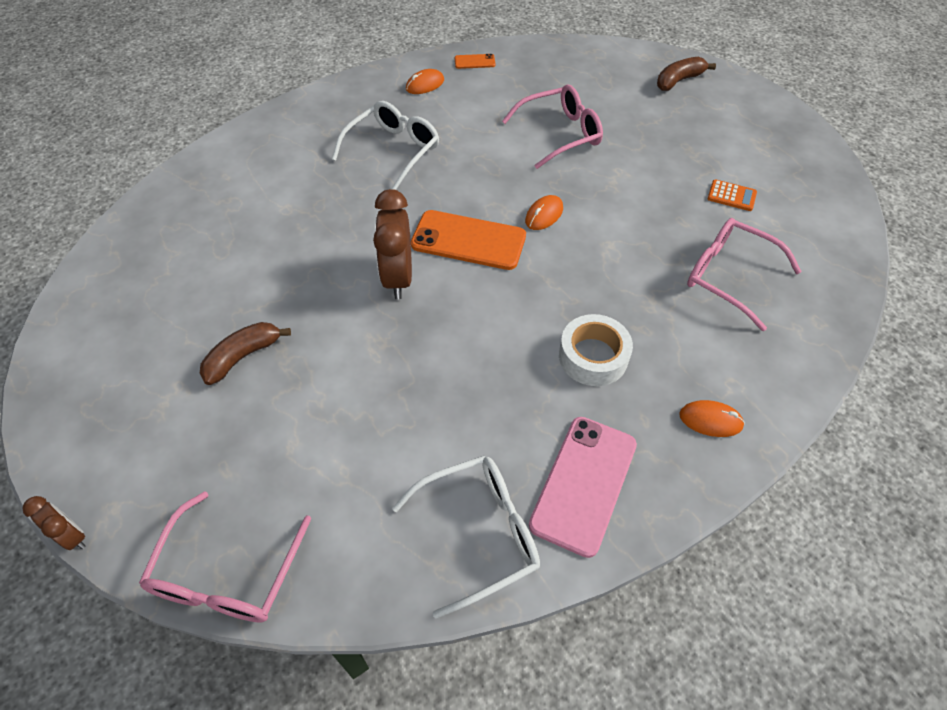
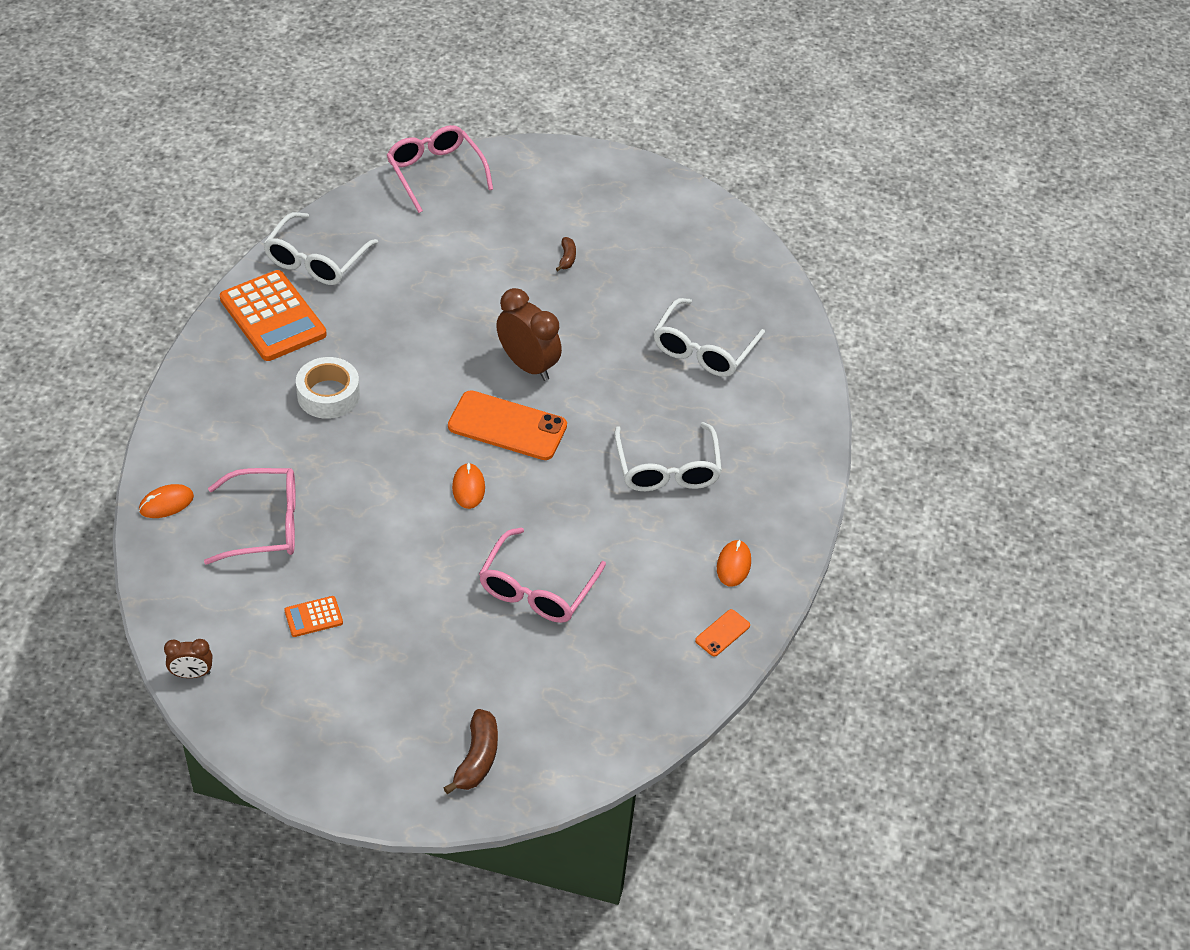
camera: 135 degrees right, 5 degrees down
(72, 536) = (537, 141): brown clock -> brown clock (192, 674)
(243, 356) = (567, 258): brown banana -> brown banana, size x0.58
(256, 208) = (703, 349): none -> white glasses
(468, 240) = (507, 426): orange phone -> orange phone turned 45 degrees clockwise
(584, 484) = (273, 317): pink phone -> orange calculator
(710, 420) = (213, 400): orange mouse -> orange mouse (166, 503)

